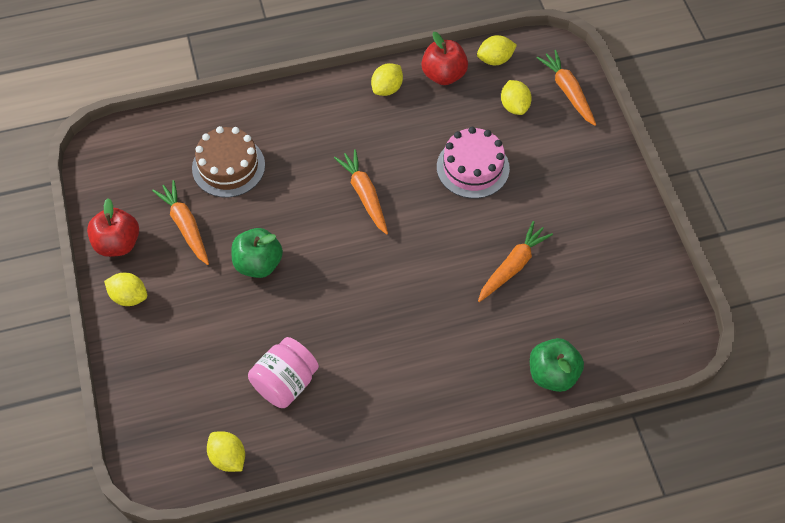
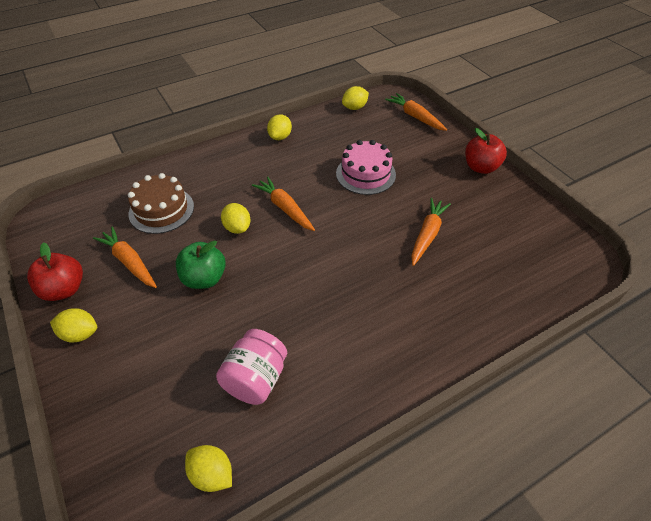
camera: 15 degrees left, 10 degrees down
(443, 75) = (320, 122): red apple -> red apple (481, 167)
(514, 106) = (381, 131): yellow lemon -> yellow lemon (237, 228)
(553, 374) = (501, 311): green apple -> none

